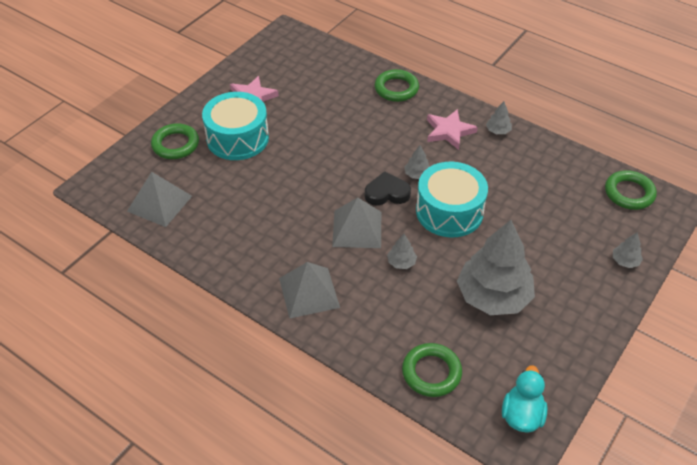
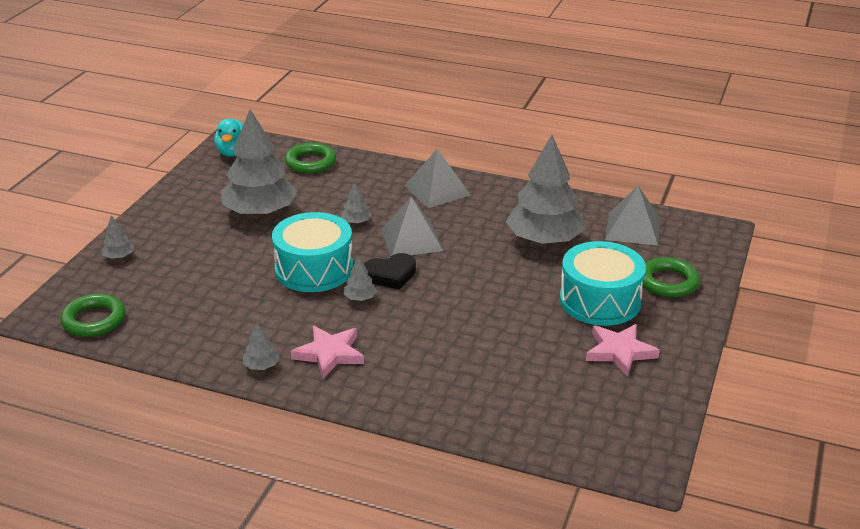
camera: 165 degrees right, 15 degrees down
(242, 205) = (544, 240): none -> grey tree
(396, 89) = (421, 401): green ring -> none

